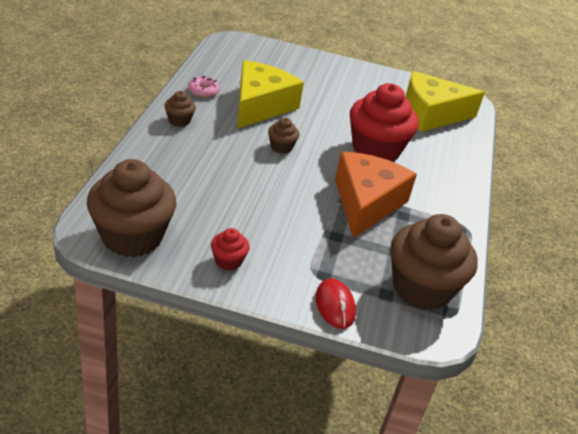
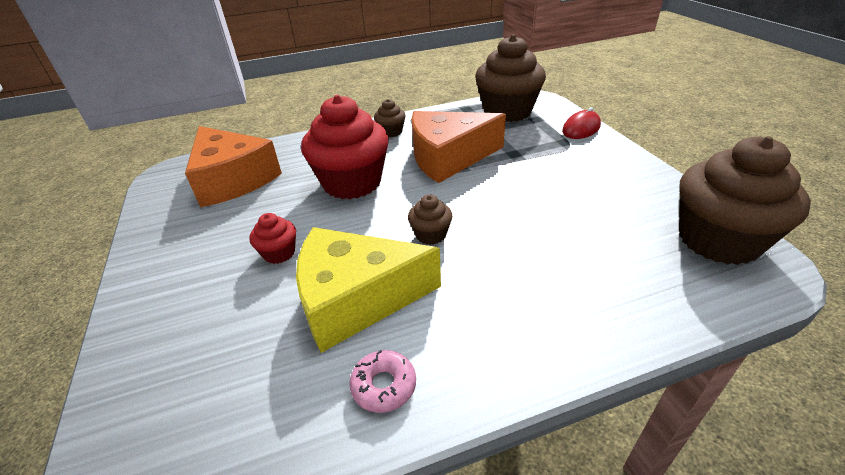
camera: 115 degrees left, 0 degrees up
(179, 120) = (499, 352): brown cupcake -> brown cupcake (391, 132)
(228, 261) = (632, 180): red cupcake -> red cupcake (279, 253)
(431, 114) = (233, 180): yellow cheese -> orange cheese

